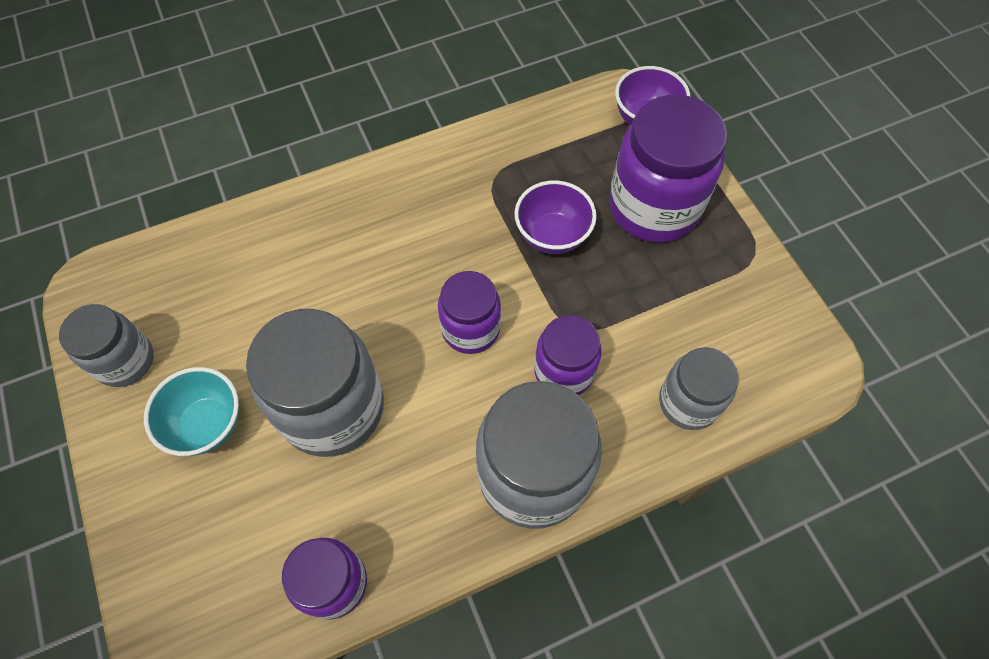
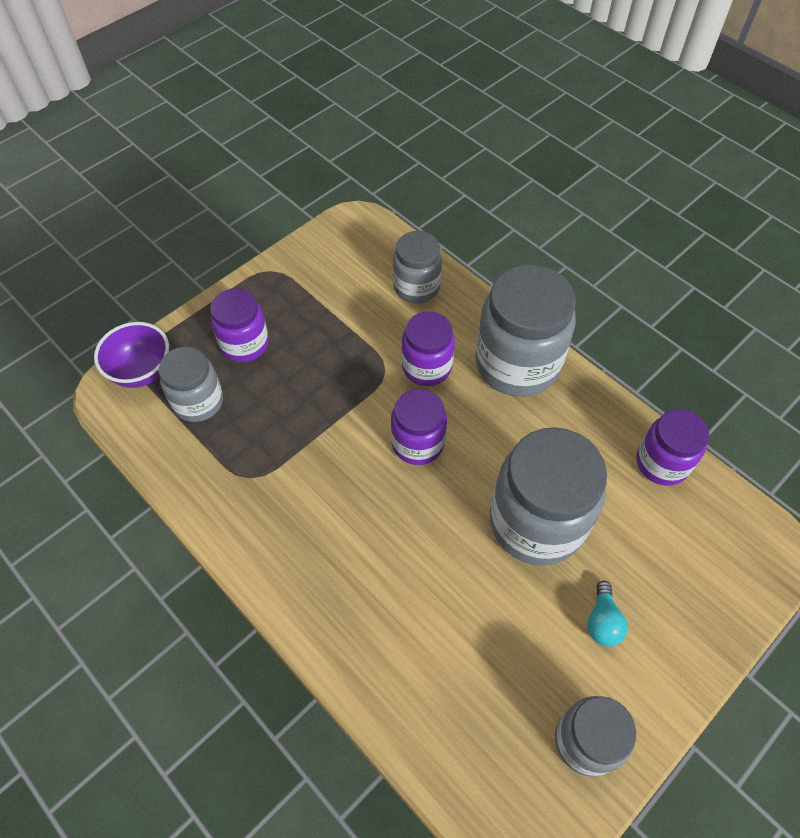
camera: 110 degrees left, 5 degrees down
(207, 424) = (602, 621): turquoise bowl -> turquoise light bulb
(552, 236) = (300, 410): purple bowl -> none
(594, 156) = (198, 402): none -> grey jar
(653, 207) = (244, 344): purple jar -> purple jar, size x0.58

